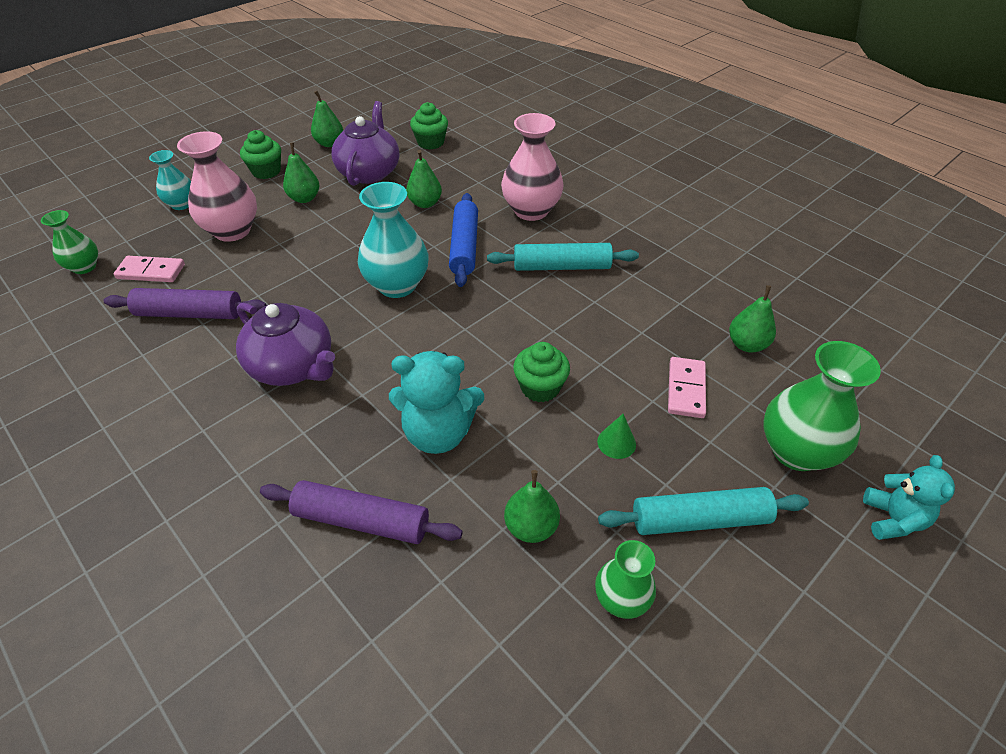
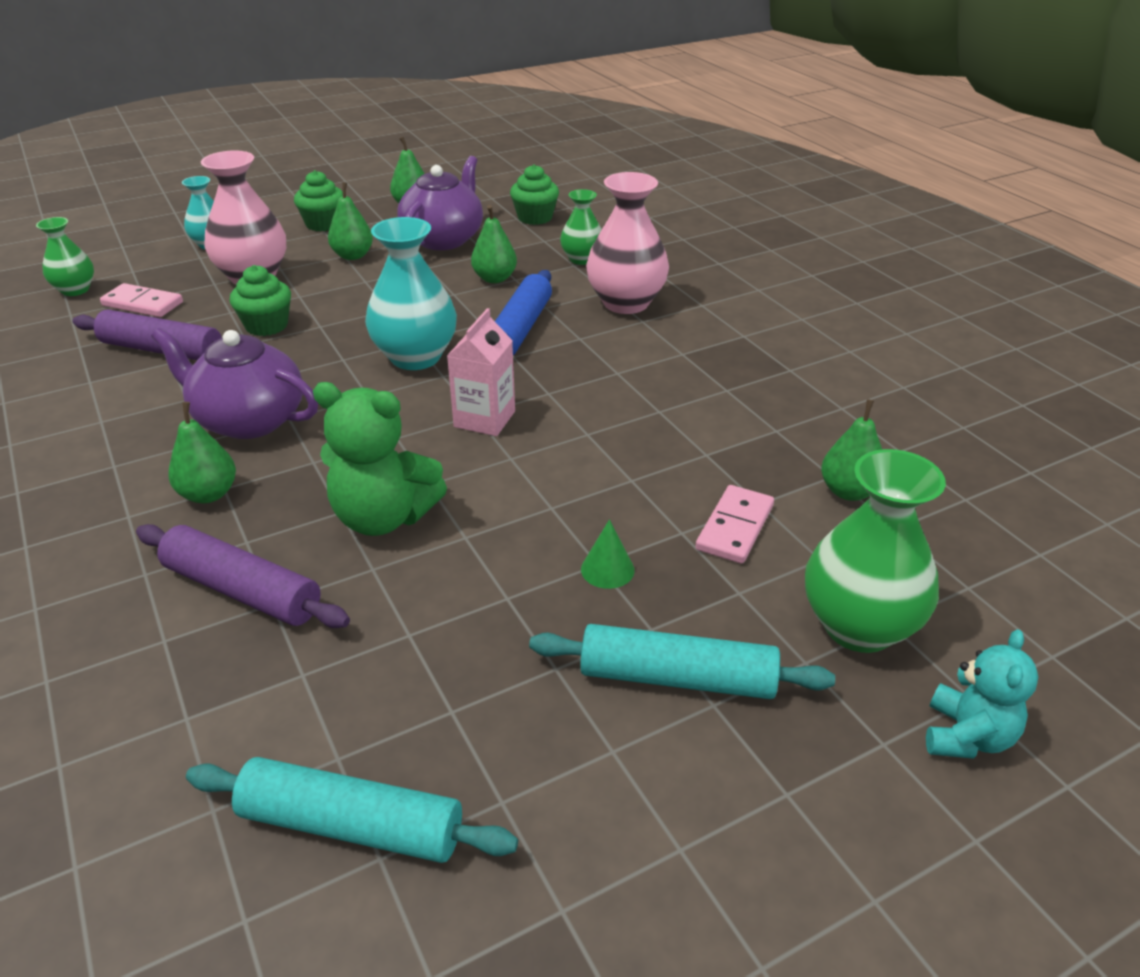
camera: 15 degrees right, 10 degrees down
(293, 366) = (249, 420): purple teapot -> purple teapot turned 150 degrees clockwise
(438, 433) = (383, 517): turquoise teddy bear -> green teddy bear
(474, 331) = (484, 419): none -> pink carton
(531, 527) = (446, 639): green pear -> green pear (208, 494)
(540, 387) = (537, 492): green cupcake -> green cupcake (266, 326)
(561, 267) = (634, 367): turquoise rolling pin -> turquoise rolling pin (351, 825)
(621, 599) = (522, 744): green vase -> green vase (582, 259)

